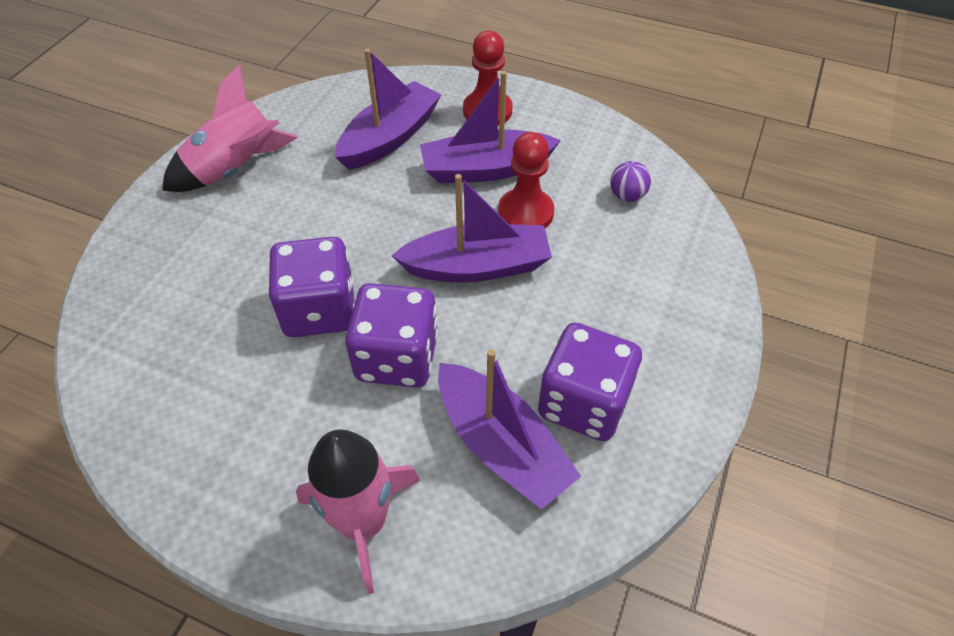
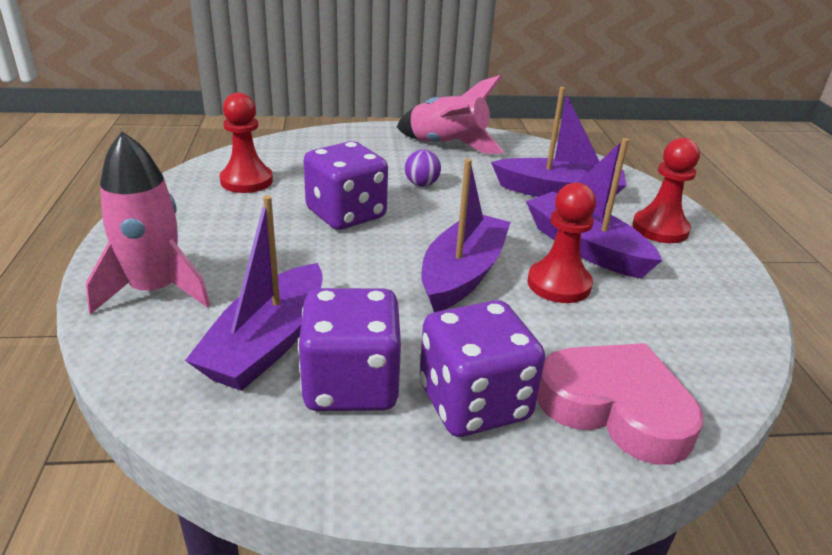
camera: 60 degrees right, 20 degrees down
(177, 375) = (246, 181): none -> red pawn
(397, 357) = (326, 261): purple dice -> purple dice (474, 403)
(477, 266) = (462, 274): purple boat -> purple boat turned 120 degrees counterclockwise
(627, 196) = (666, 346): purple ball -> purple ball (421, 184)
(674, 258) = (616, 408): none -> pink heart

